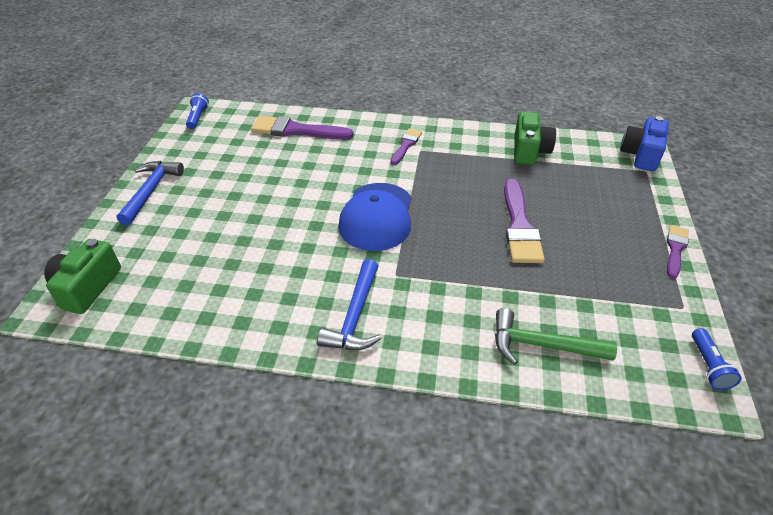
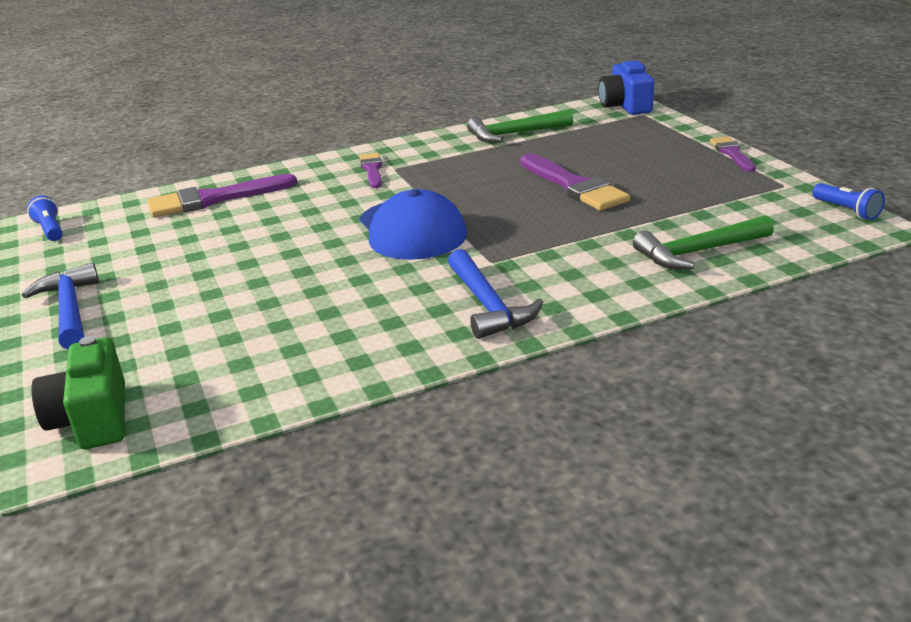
camera: 30 degrees left, 15 degrees down
(529, 151) = (514, 134): green camera -> green hammer

